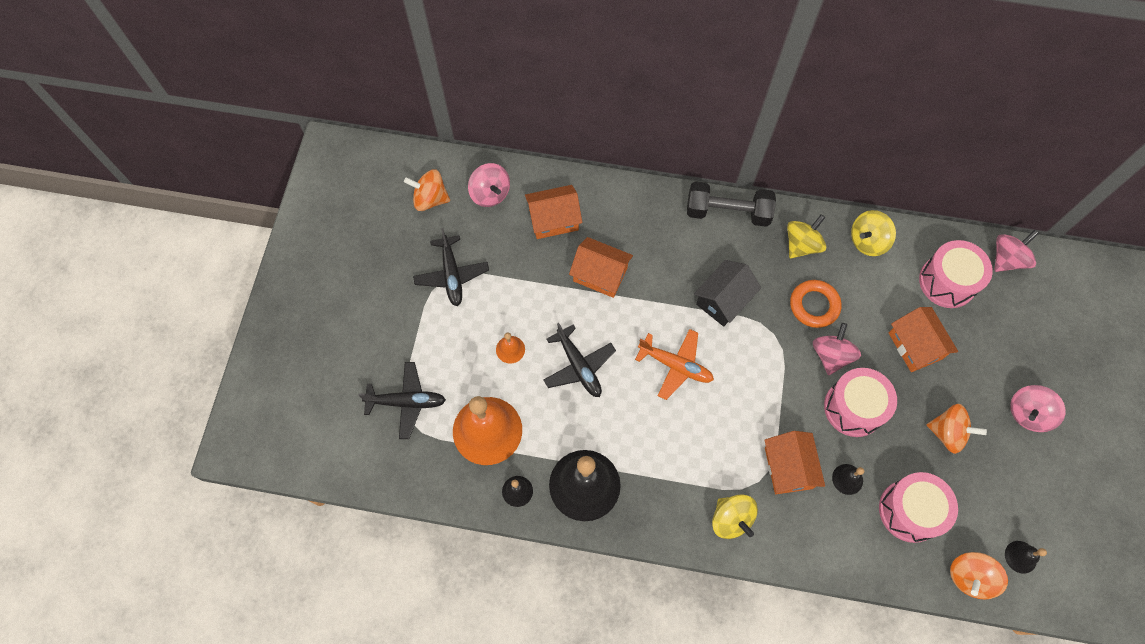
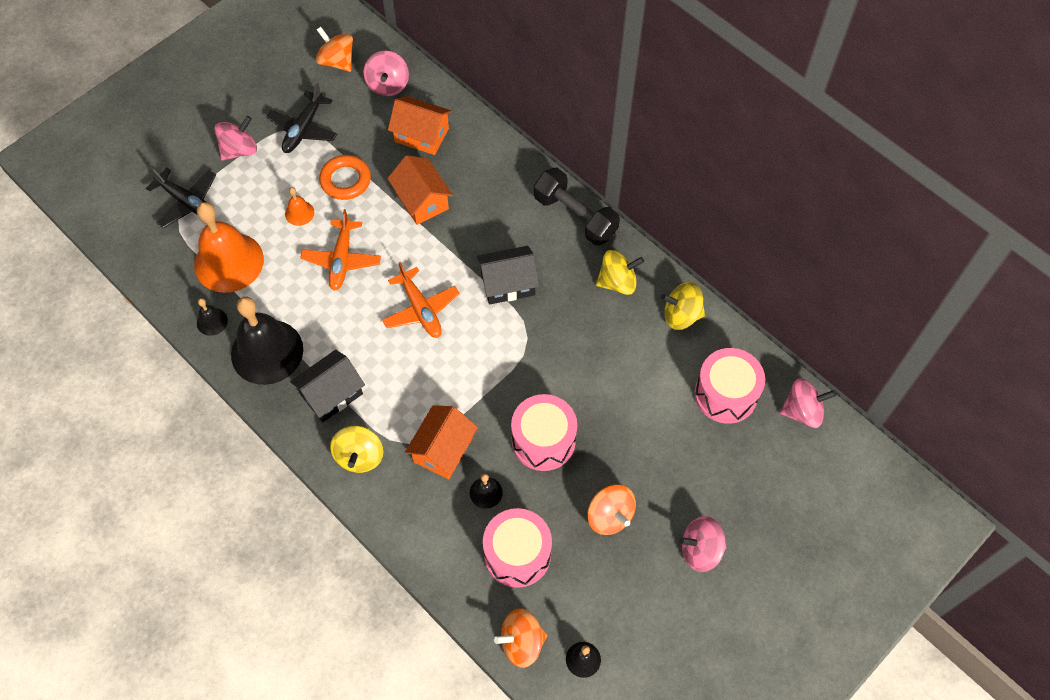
camera: 35 degrees right, 5 degrees down
(579, 366) = (341, 260): black plane -> orange plane
(666, 484) = (331, 394): none -> black house
(814, 305) = (583, 337): orange ring -> orange ring (345, 180)
(831, 355) = (562, 386): pink spinning top -> pink spinning top (239, 150)
(915, 346) = (646, 427): orange house -> none

